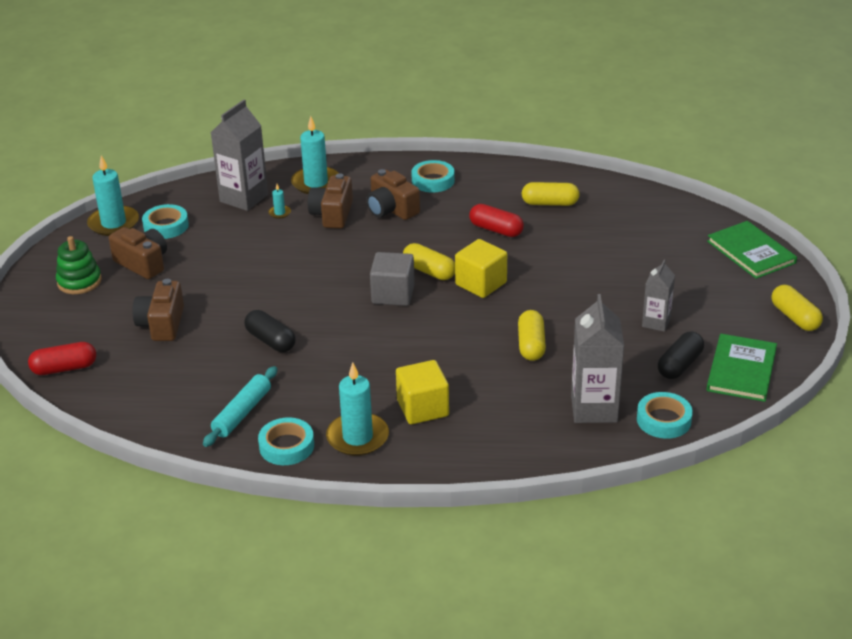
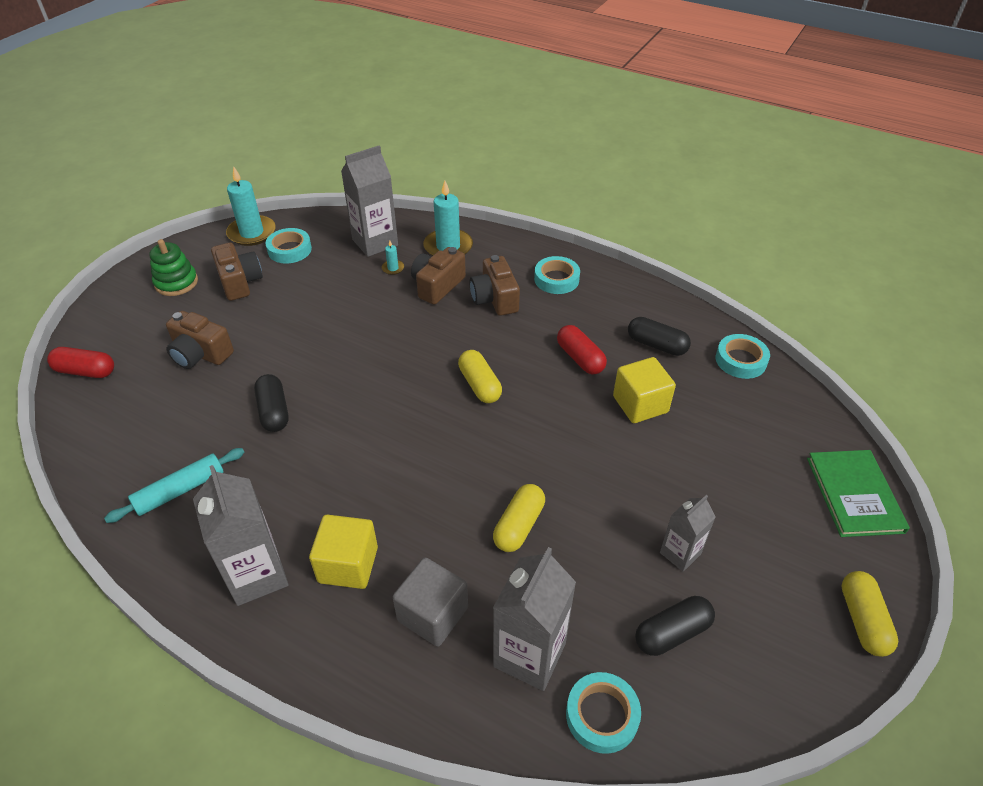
camera: 25 degrees right, 10 degrees up
(162, 324) = (200, 354): brown camera -> brown camera turned 90 degrees counterclockwise
(286, 446) = (184, 554): turquoise tape -> turquoise tape (740, 360)
(357, 437) = (257, 575): turquoise candle -> grey carton
(393, 294) = (425, 400): grey cube -> grey cube (433, 614)
(481, 284) = (520, 420): yellow cube -> yellow cube (640, 404)
(550, 203) = (656, 345): yellow capsule -> black capsule
(741, 370) = (747, 677): green book -> none

